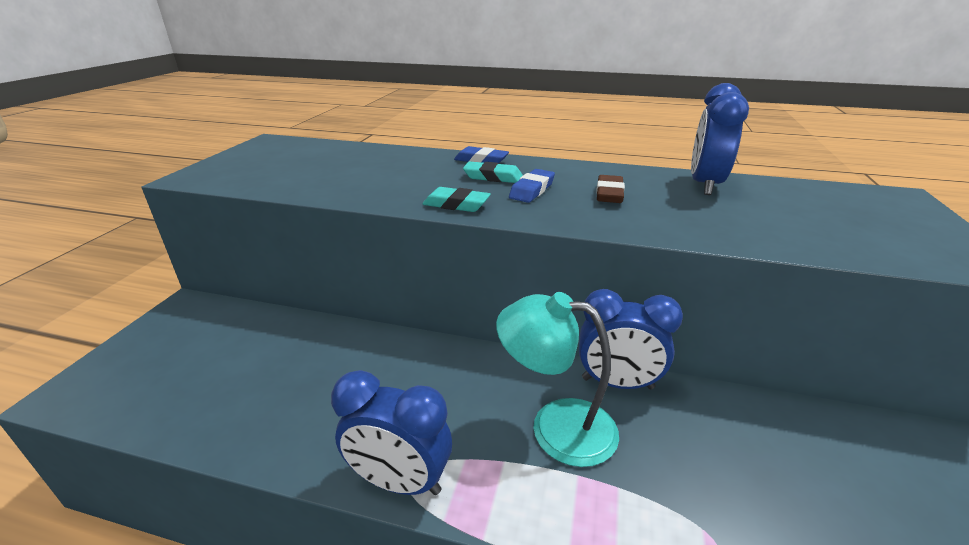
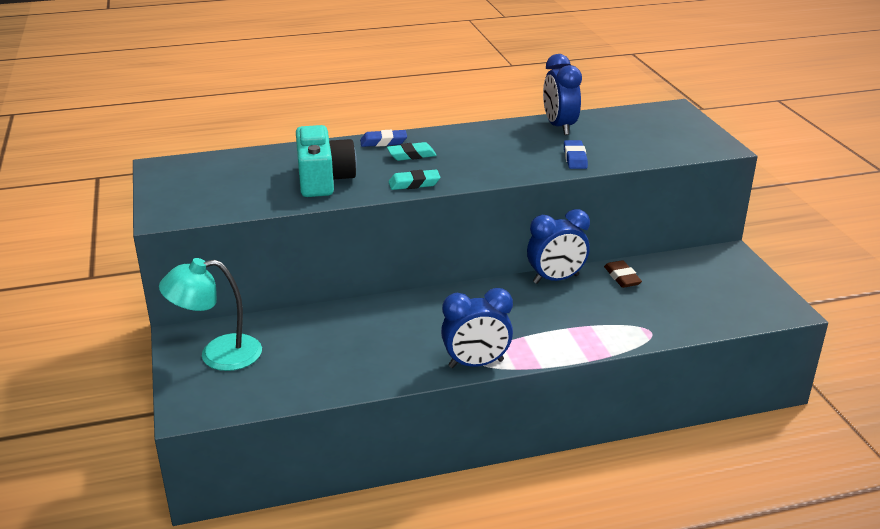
camera: 30 degrees left, 0 degrees up
(373, 179) = (323, 180): none -> turquoise camera
(532, 190) = (451, 159): blue eraser -> blue eraser (575, 158)
(556, 426) = (538, 312): turquoise lamp -> turquoise lamp (218, 355)
(609, 194) = (505, 149): brown eraser -> brown eraser (622, 277)

